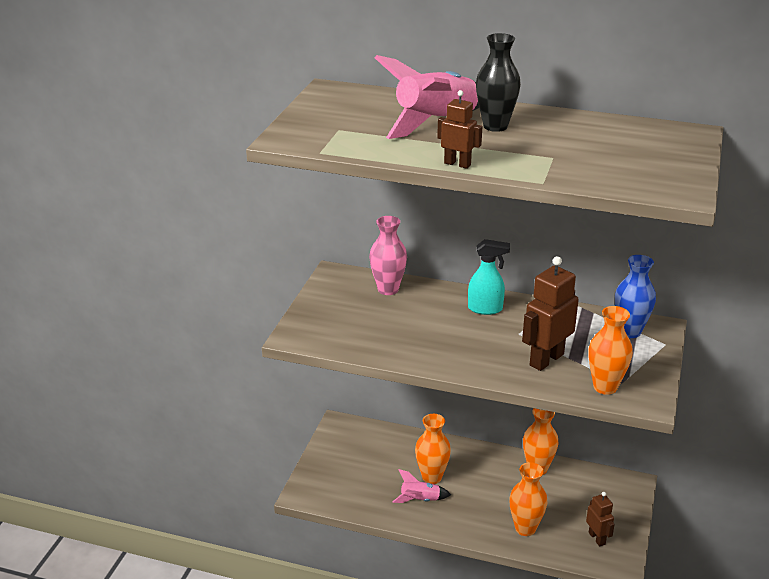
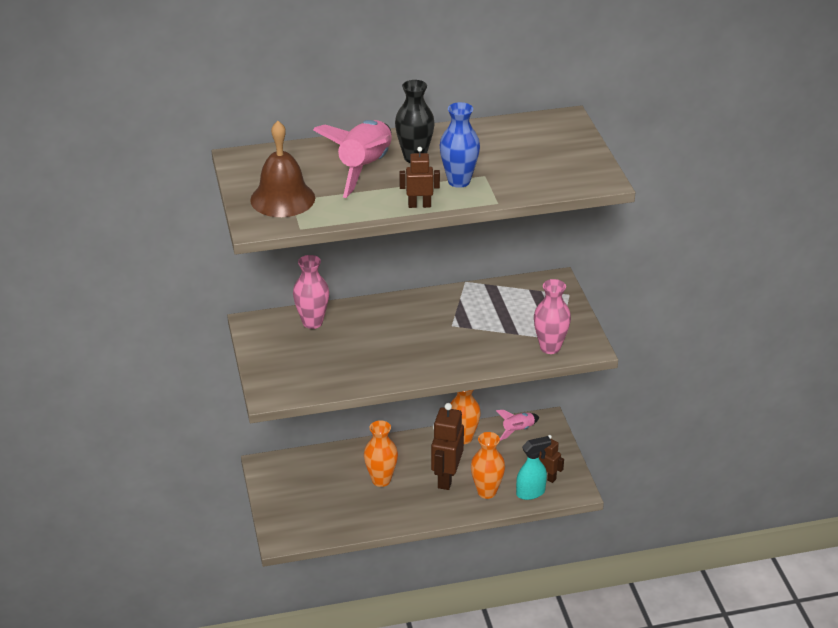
camera: 30 degrees left, 5 degrees up
(331, 126) = (282, 199): none -> brown bell
(420, 500) = (385, 503): pink rocket -> pink rocket (518, 430)
(485, 309) = (409, 312): turquoise spray bottle -> turquoise spray bottle (531, 492)
(546, 359) = (490, 340): brown robot -> brown robot (446, 478)
(605, 387) = (550, 347): orange vase -> pink vase
(629, 331) = (535, 293): blue vase -> blue vase (459, 181)

